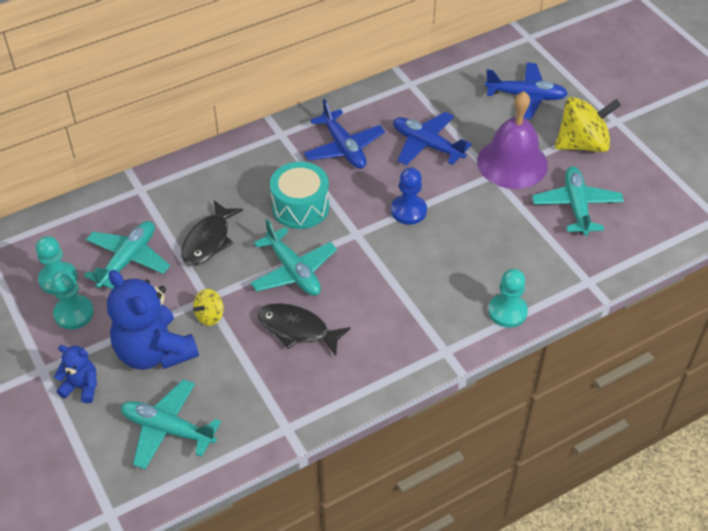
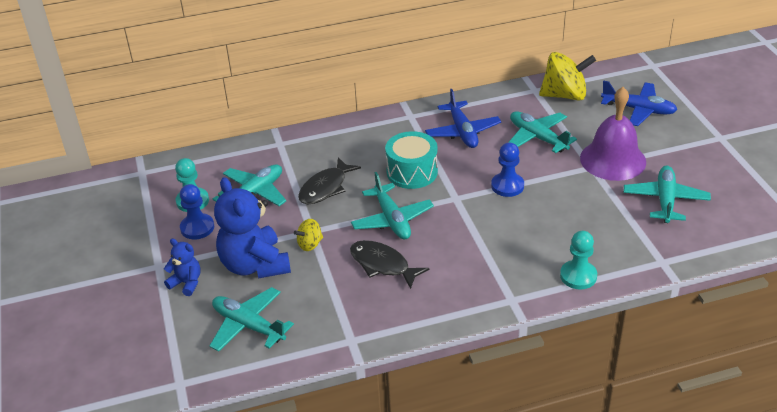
camera: 15 degrees right, 10 degrees down
(74, 313) = (197, 228): turquoise pawn -> blue pawn
(427, 145) = (537, 138): blue plane -> turquoise plane
(582, 144) = (683, 152): yellow spinning top -> yellow spinning top (564, 95)

